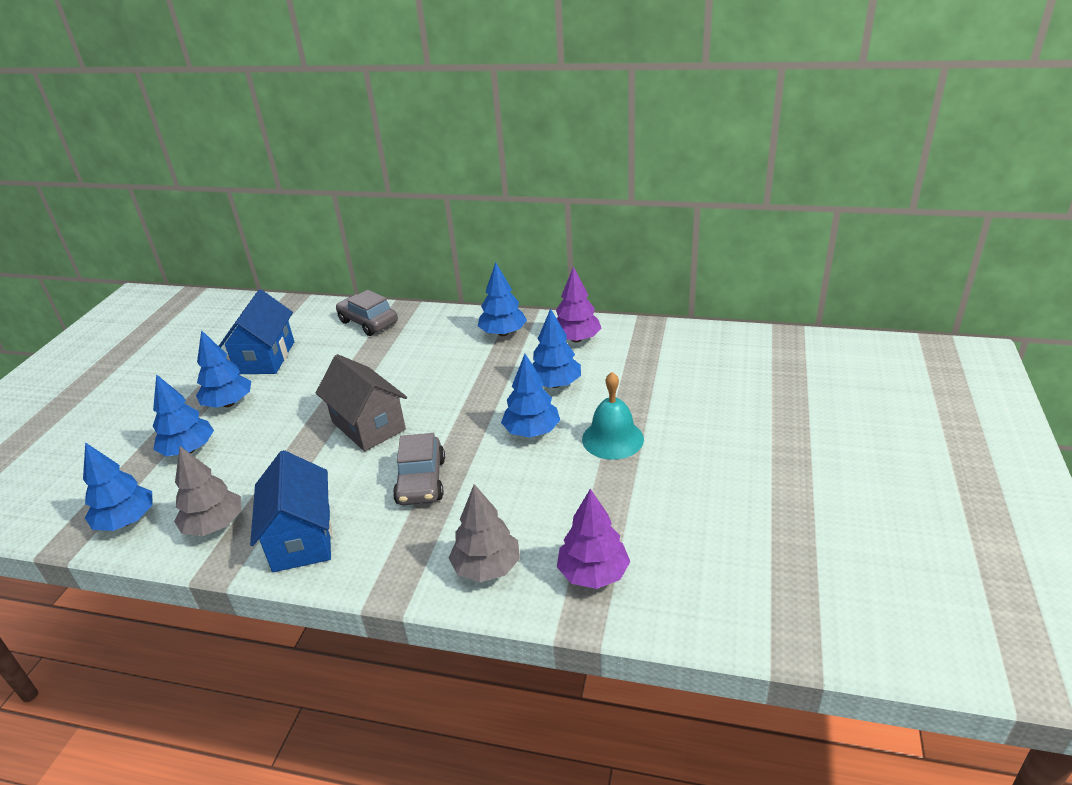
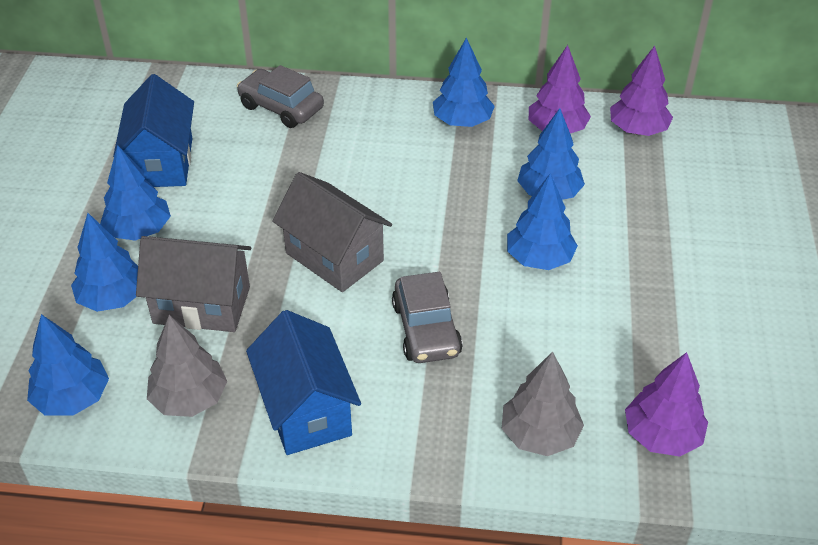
camera: 10 degrees left, 10 degrees up
(253, 457) = (202, 305): none -> grey house
(612, 439) = (638, 265): turquoise bell -> none
(642, 340) = (638, 130): none -> purple tree

